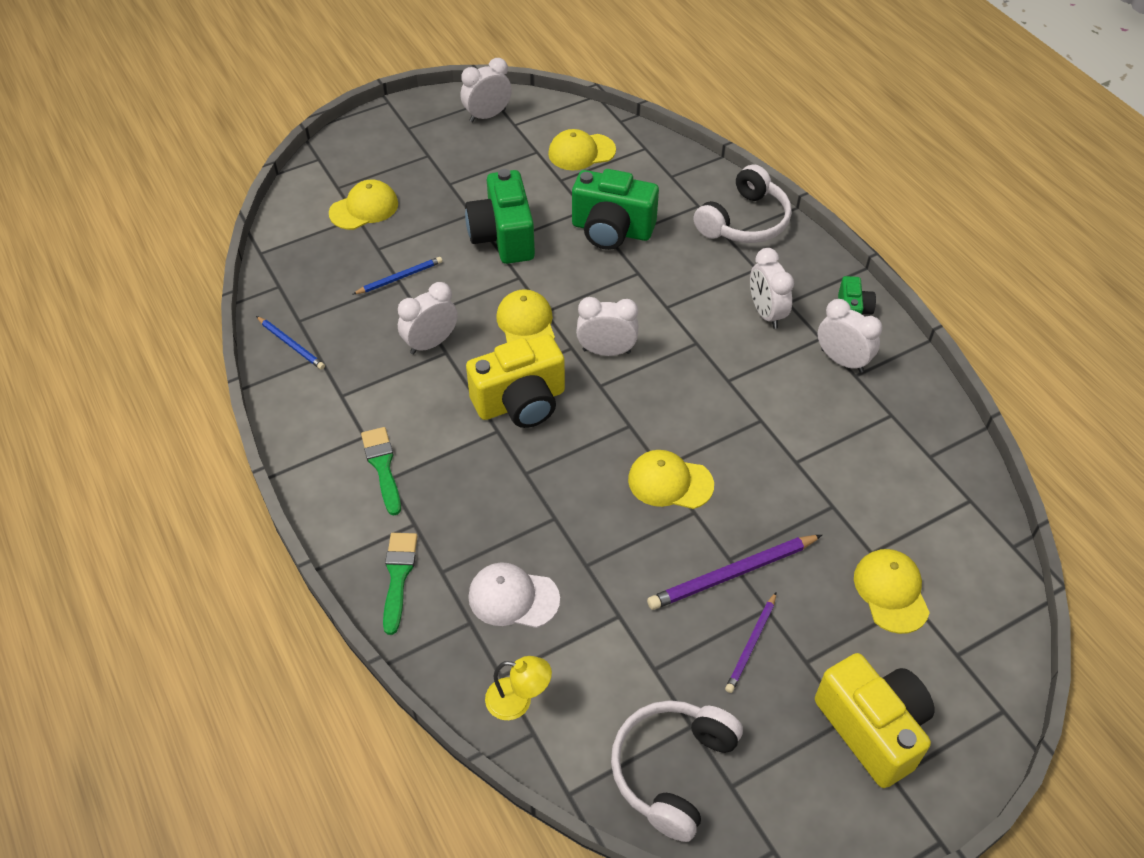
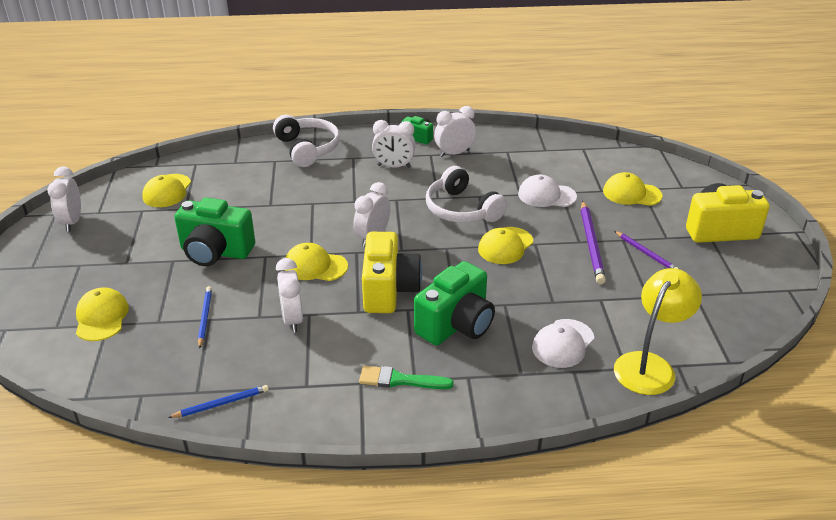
camera: 65 degrees left, 15 degrees down
(398, 576) = (513, 399): green brush -> none
(518, 701) = (649, 365): yellow lamp -> yellow lamp, size x1.72
(611, 230) = (260, 201): green camera -> green camera (456, 325)
(672, 770) = (724, 312): white headphones -> white headphones (461, 209)
(813, 491) = (546, 195): none -> white cap

